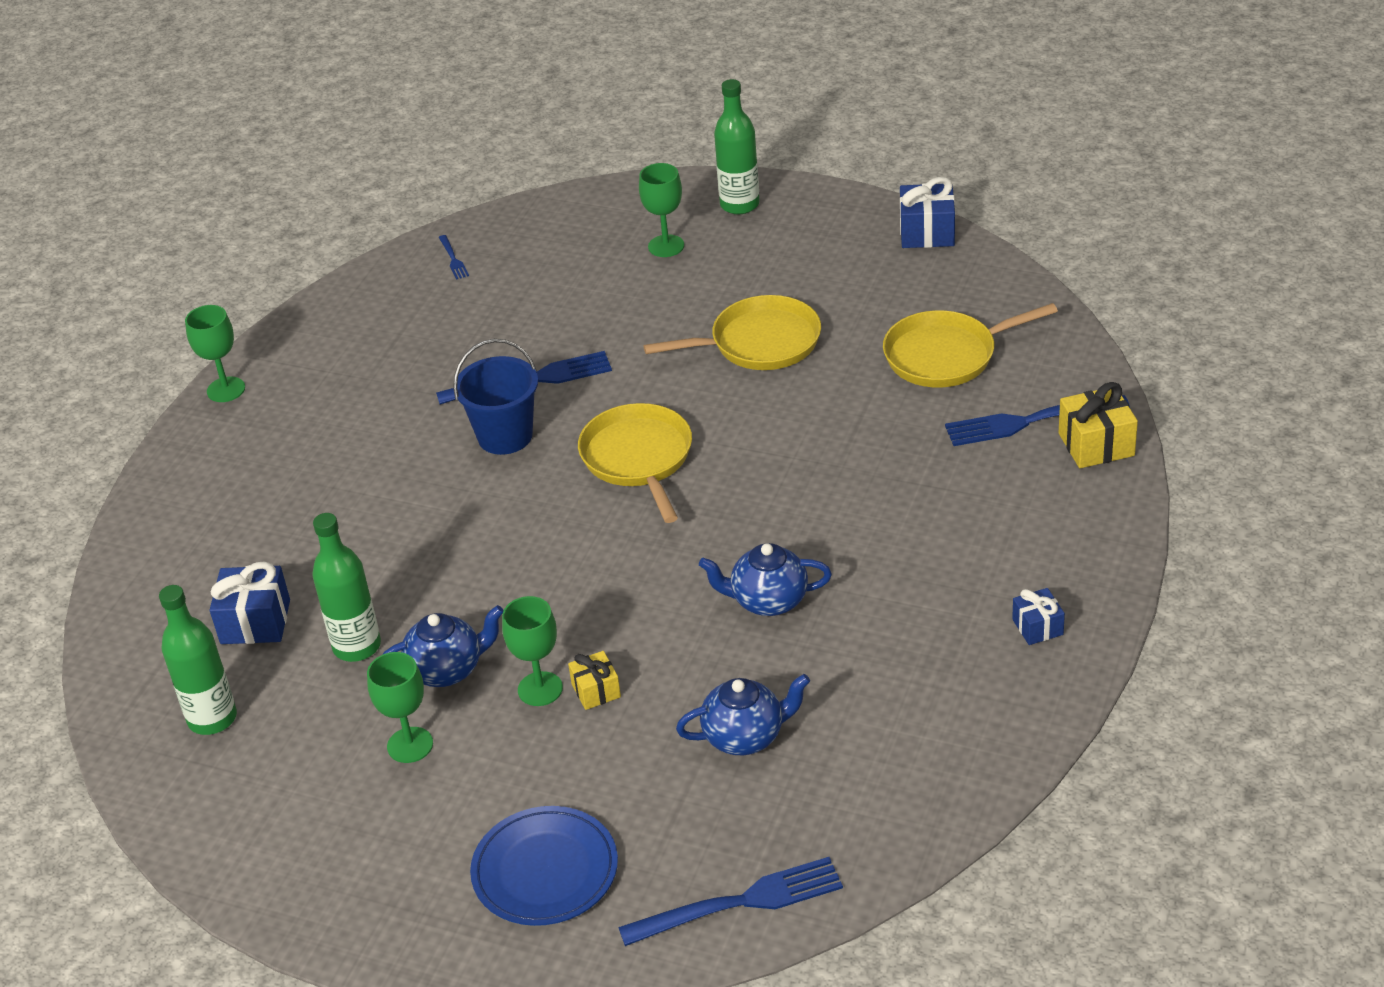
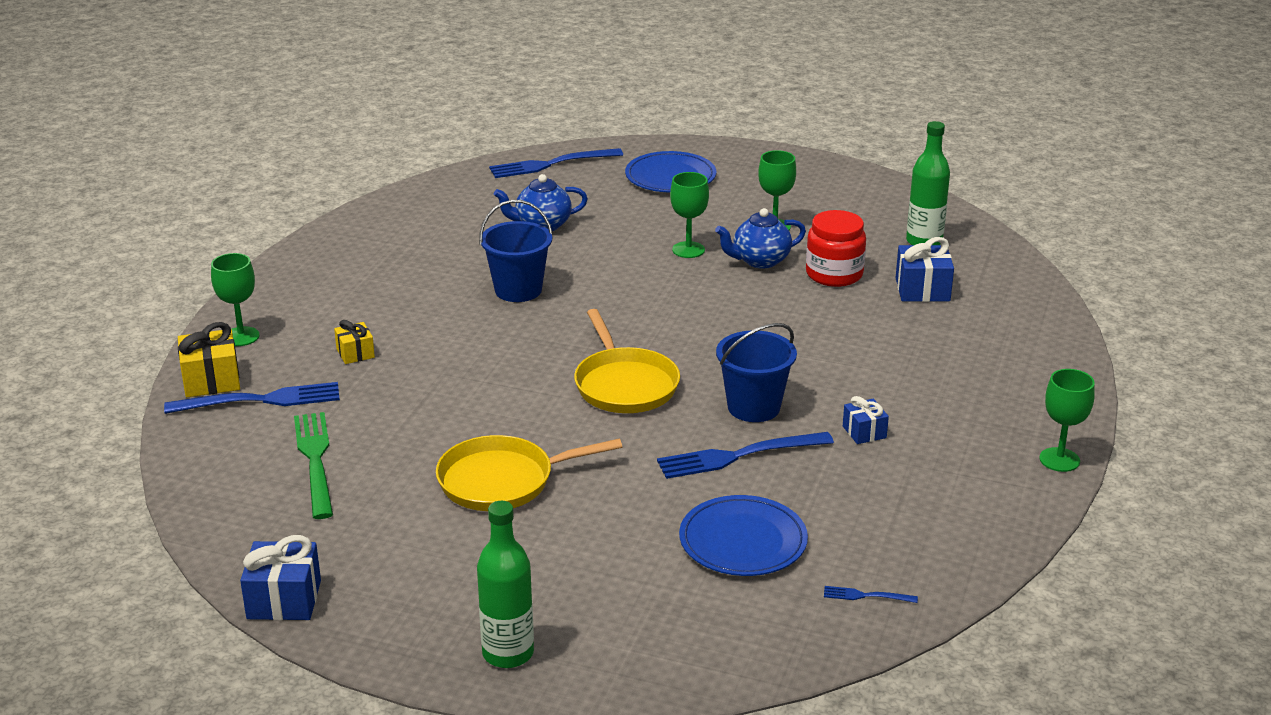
camera: 175 degrees right, 10 degrees down
(357, 646) = (834, 274): green bottle -> red jar
(453, 259) = (865, 596): blue fork -> blue fork turned 60 degrees counterclockwise
(544, 298) = (743, 541): none -> blue plate
(596, 690) = (647, 248): yellow gift -> yellow gift (355, 353)
(666, 246) = (603, 599): green goblet -> green goblet (241, 336)
(768, 601) = (518, 290): blue teapot -> blue bucket
(946, 355) = (315, 460): yellow pan -> green fork
(1037, 627) = (320, 271): blue gift -> blue gift (864, 432)

